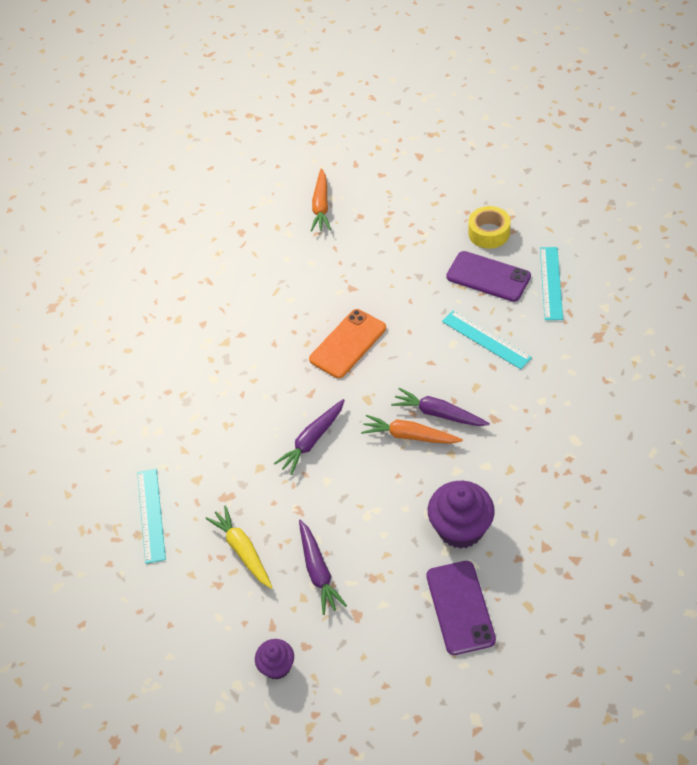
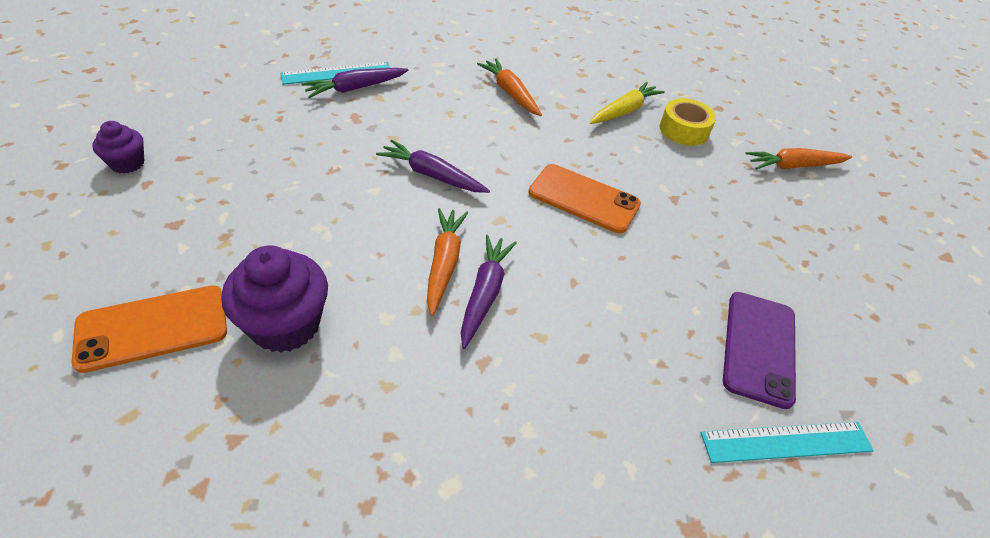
camera: 70 degrees right, 5 degrees down
(202, 377) = (510, 93): none -> orange carrot
(243, 550) = (284, 132): yellow carrot -> yellow carrot (624, 111)
(318, 571) = (245, 189): purple carrot -> purple carrot (355, 88)
(460, 607) = (152, 328): purple phone -> orange phone
(486, 339) = (634, 347): turquoise ruler -> none
(489, 233) = (849, 346): yellow tape -> yellow tape (684, 130)

